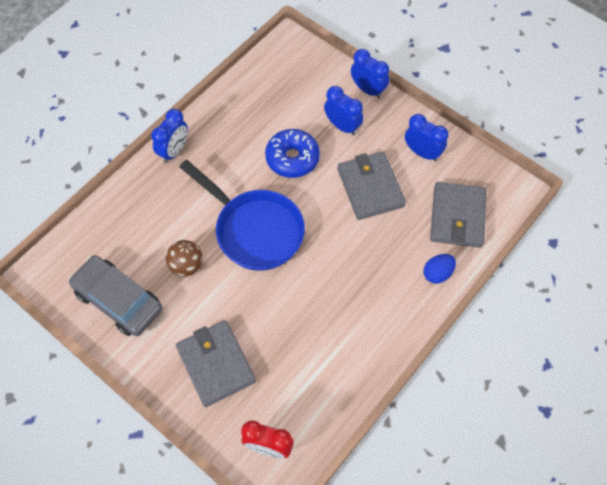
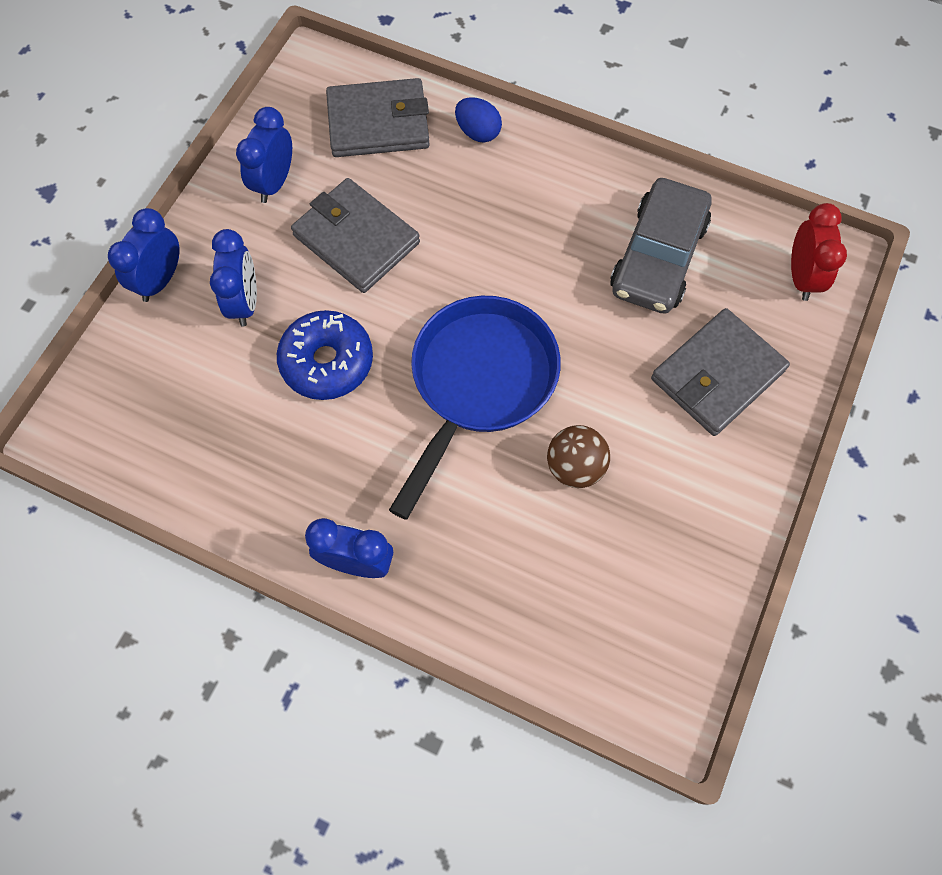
camera: 105 degrees left, 5 degrees up
(118, 300) = (671, 553): grey car -> grey car (658, 257)
(342, 126) = (245, 302): blue clock -> blue clock turned 150 degrees clockwise
(370, 187) = (356, 239): grey wallet -> grey wallet turned 75 degrees clockwise

